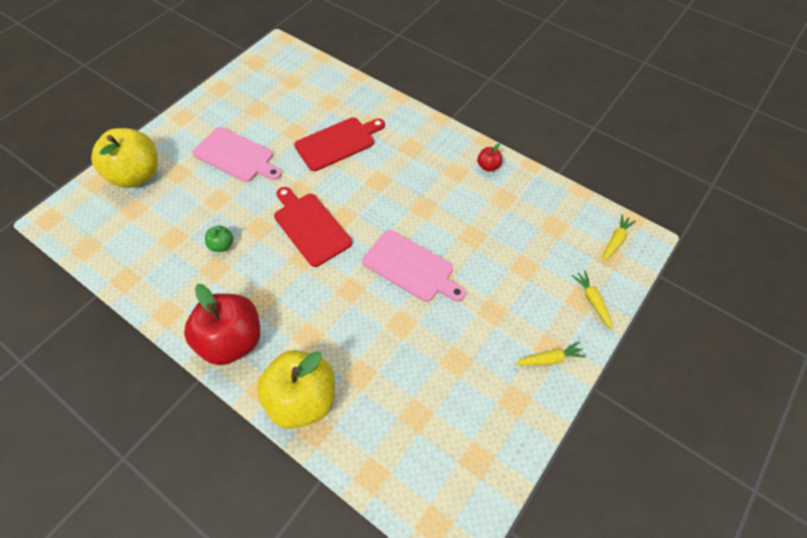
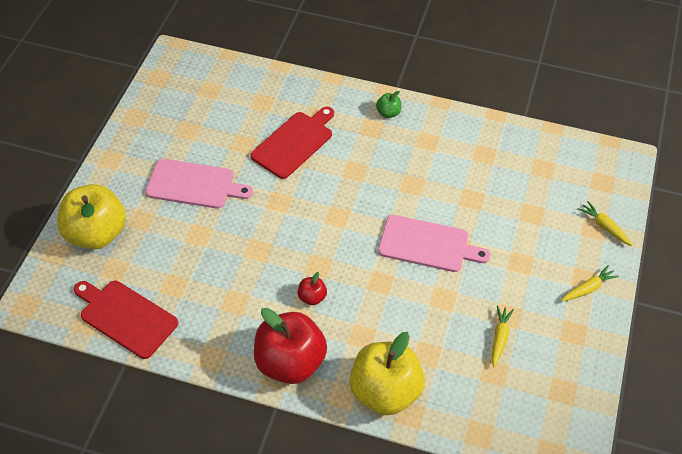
camera: 20 degrees left, 5 degrees down
(222, 245) = (230, 278): green apple -> green apple (388, 113)
(310, 227) = (310, 234): red cutting board -> red cutting board (126, 317)
(488, 166) = (456, 127): red apple -> red apple (312, 297)
(615, 241) = (603, 166): yellow carrot -> yellow carrot (499, 338)

